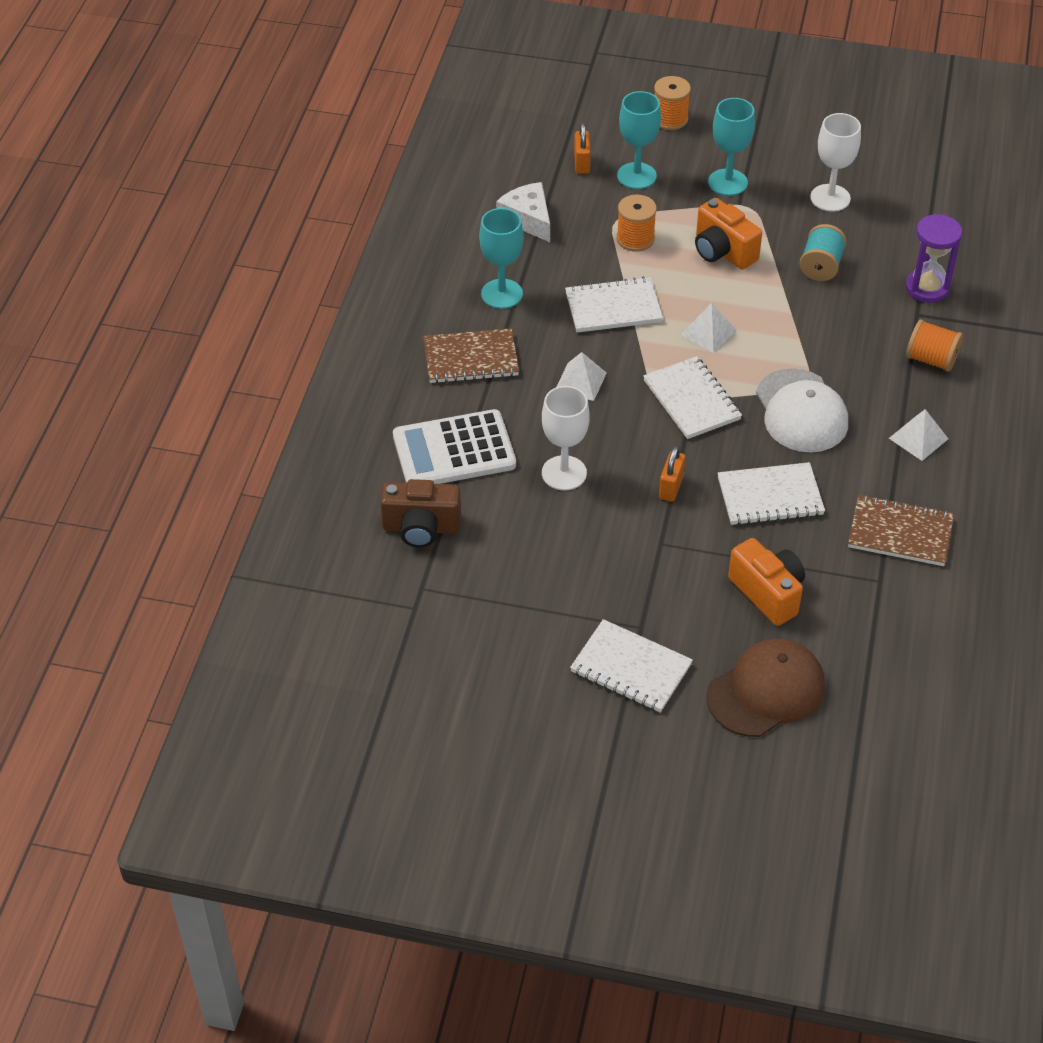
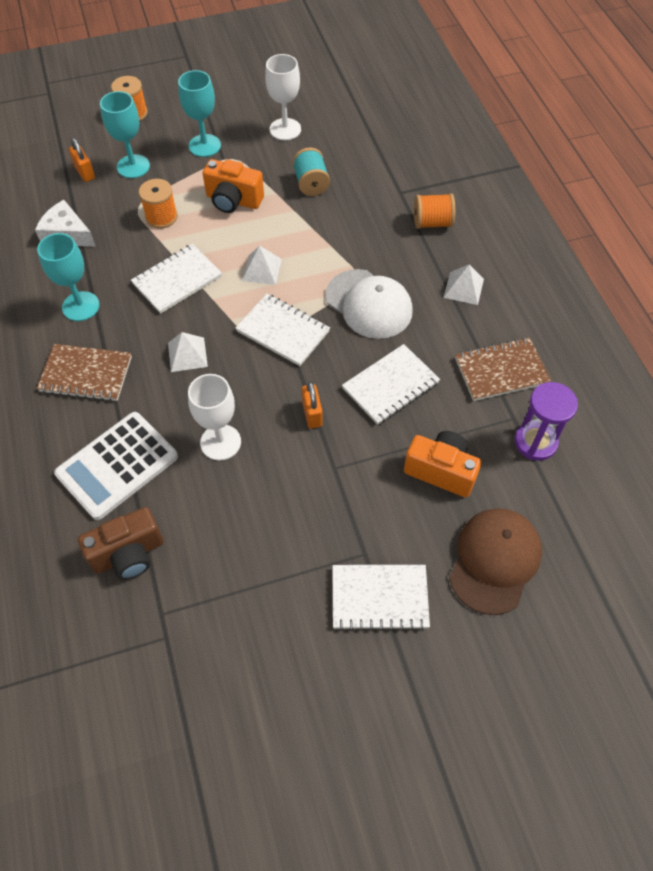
camera: 30 degrees left, 10 degrees up
(471, 359) = (86, 374): brown notebook -> brown notebook turned 45 degrees clockwise
(927, 288) = (394, 170): purple hourglass -> purple hourglass (535, 442)

